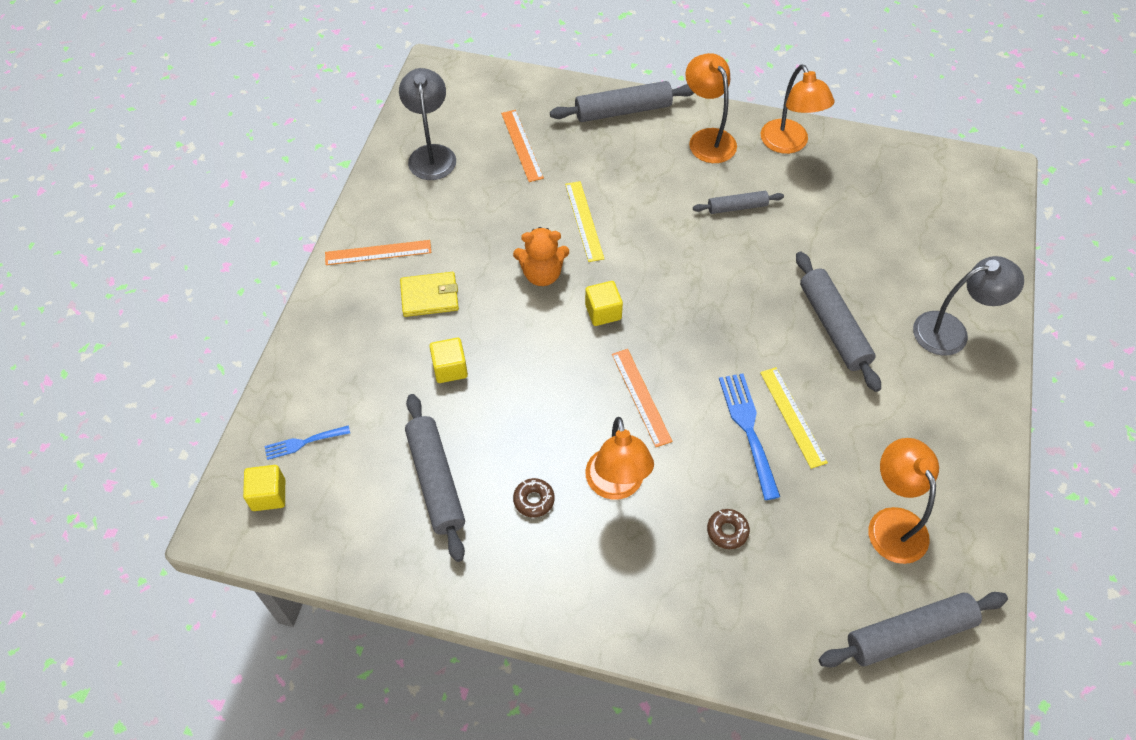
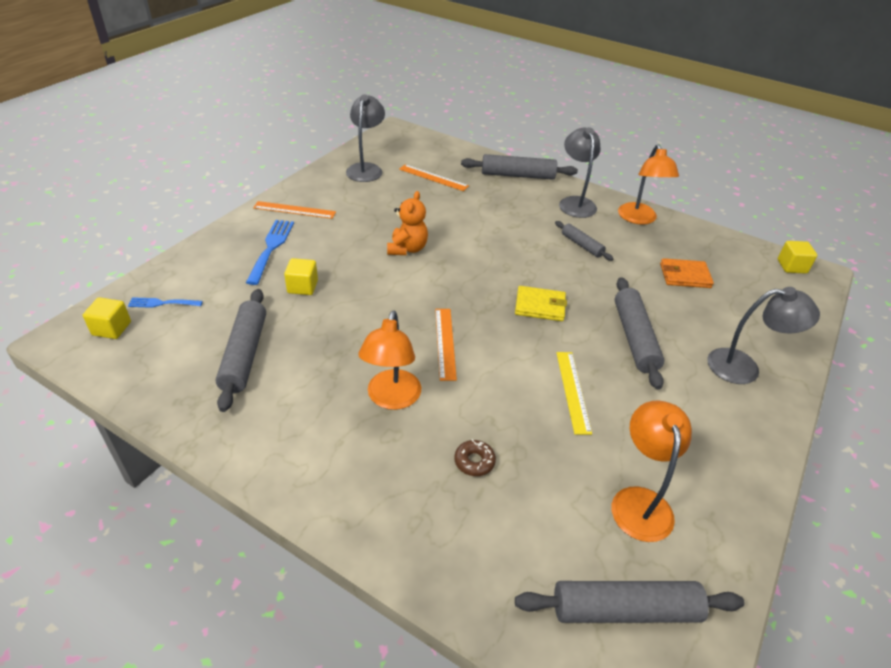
camera: 15 degrees right, 15 degrees down
(430, 296) = (315, 242): yellow wallet -> yellow wallet (540, 306)
(522, 145) = (433, 177): orange ruler -> orange ruler turned 60 degrees counterclockwise
(534, 500) = (315, 389): brown donut -> none
(542, 274) = (407, 249): orange teddy bear -> orange teddy bear turned 90 degrees counterclockwise
(584, 221) = (456, 226): yellow ruler -> none
(603, 312) = (442, 282): yellow cube -> yellow cube (792, 266)
(707, 138) = (575, 203): orange lamp -> grey lamp
(737, 207) = (582, 245): grey rolling pin -> grey rolling pin turned 45 degrees clockwise
(748, 429) = (528, 390): blue fork -> blue fork (271, 248)
(862, 220) = (685, 276): none -> orange wallet

